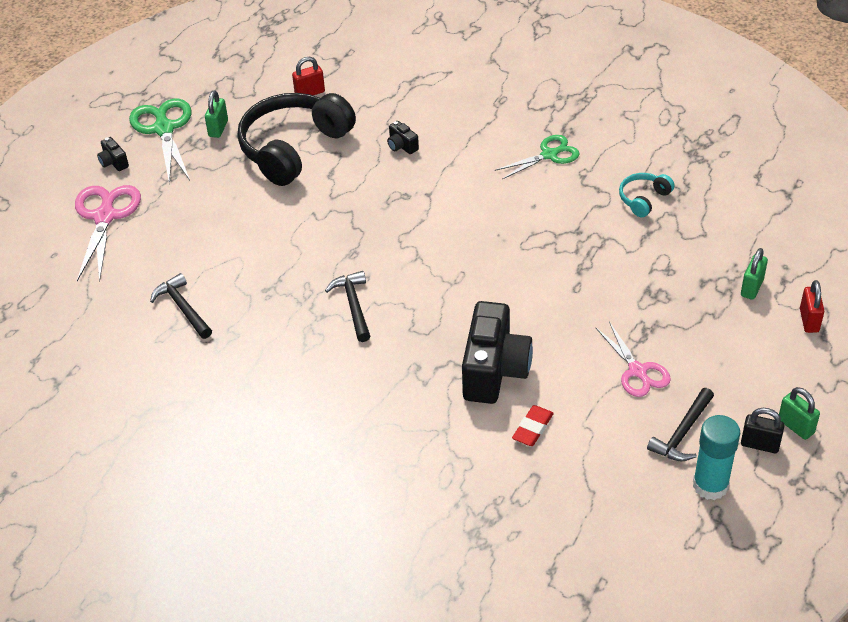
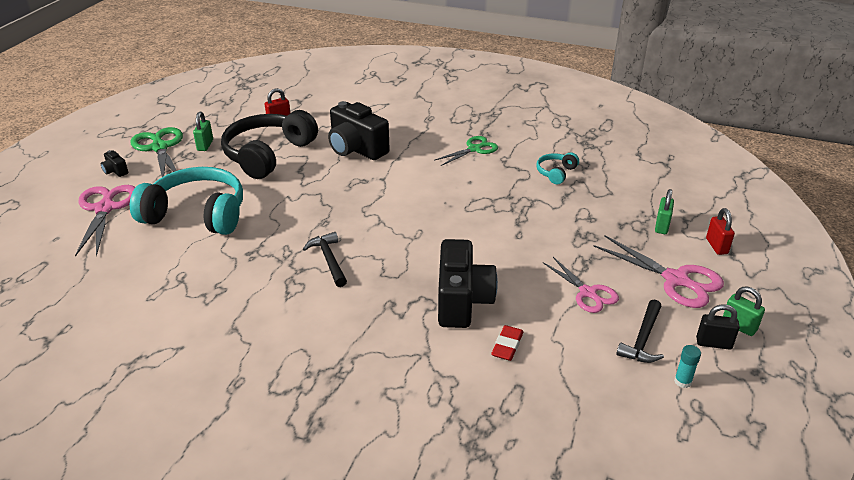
camera: 10 degrees left, 10 degrees down
(183, 308) = (173, 271): black hammer -> none
(208, 232) = (197, 214): none -> turquoise headphones
(402, 146) = (356, 149): black camera -> black camera, size x2.37
(710, 485) = (682, 381): turquoise glue stick -> turquoise glue stick, size x0.51
(744, 362) = (675, 279): none -> pink scissors

